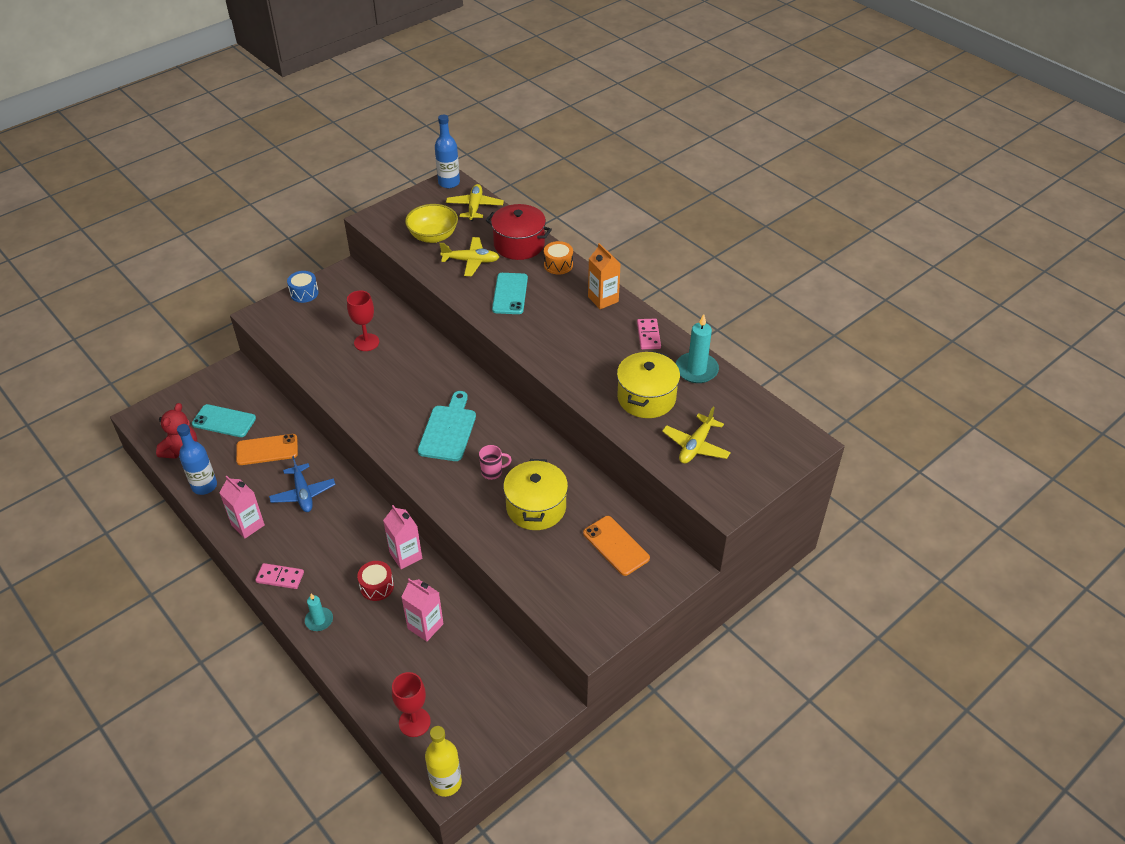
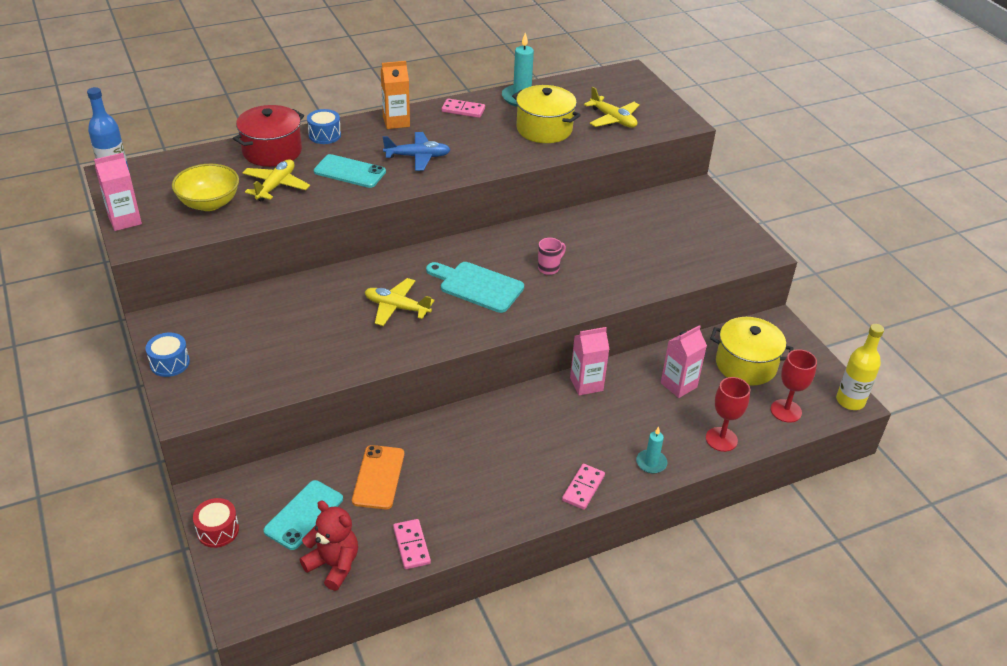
camera: 75 degrees left, 5 degrees down
(204, 486) = (411, 545): blue bottle -> pink domino
(248, 525) = (494, 509): pink carton -> pink carton (125, 220)
(303, 493) = (465, 453): blue plane -> blue plane (417, 157)
(366, 342) = (302, 323): red goblet -> red goblet (721, 439)
(377, 586) = (620, 412): red drum -> red drum (218, 530)
(475, 207) = (179, 166): yellow plane -> yellow plane (397, 308)
(492, 472) = (549, 268): pink mug -> pink mug turned 45 degrees clockwise
(536, 507) = (605, 251): yellow pot -> yellow pot (746, 365)
(558, 265) = (324, 135): orange drum -> blue drum
(616, 546) = (665, 217): orange phone -> none

